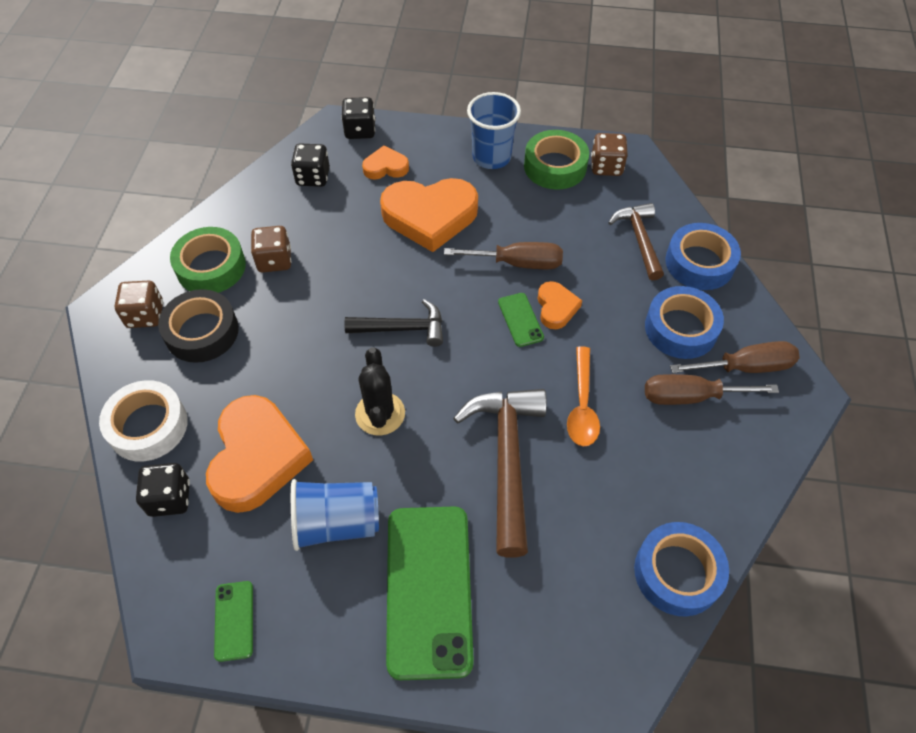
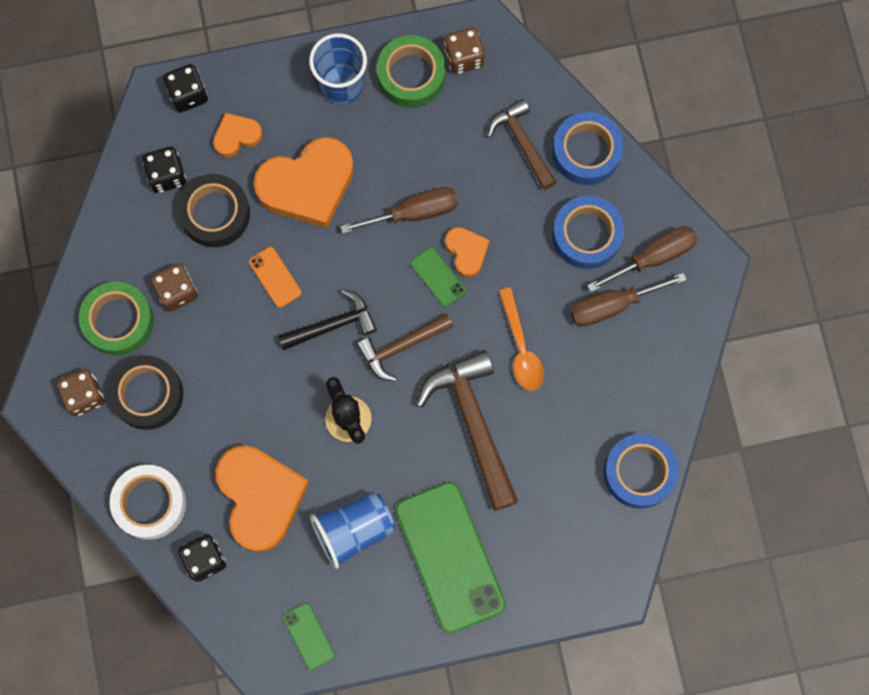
camera: 20 degrees left, 20 degrees up
(339, 214) = (215, 214): none -> black tape
(367, 275) = (275, 277): none -> orange phone
(460, 367) = (401, 347): none -> brown hammer

